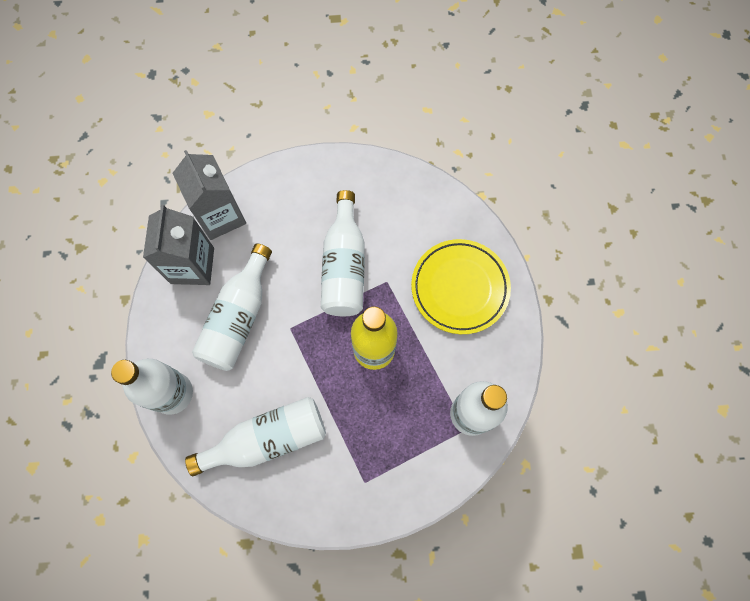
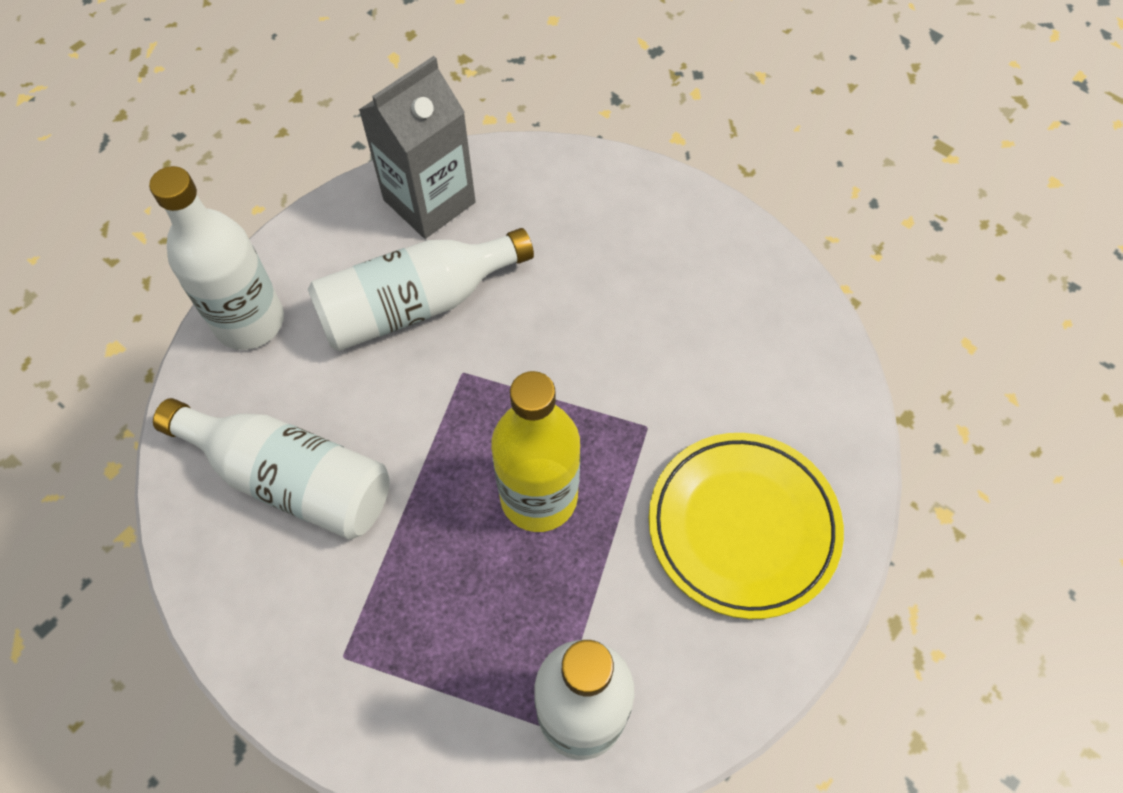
camera: 45 degrees right, 10 degrees down
(221, 216) = (522, 174): grey carton -> none
(344, 266) = (611, 358): white bottle -> none

